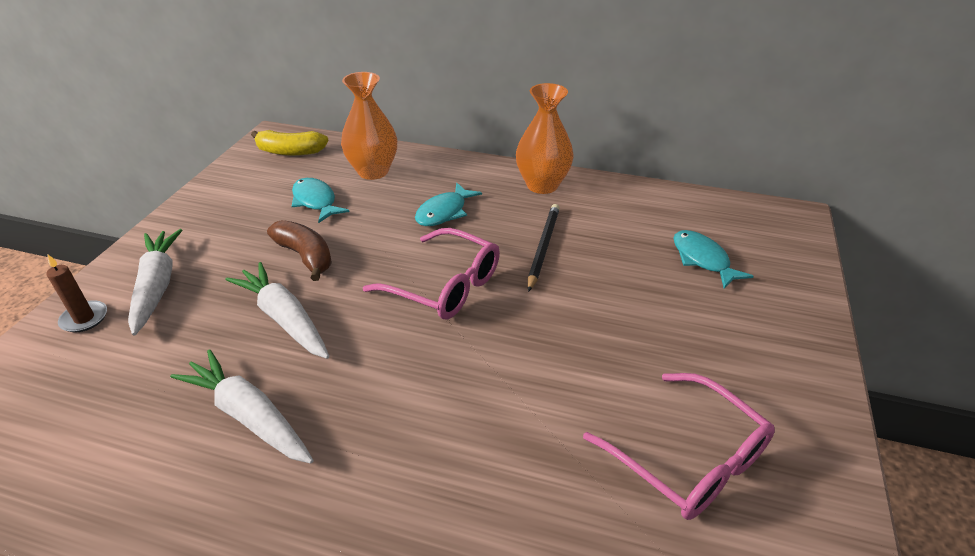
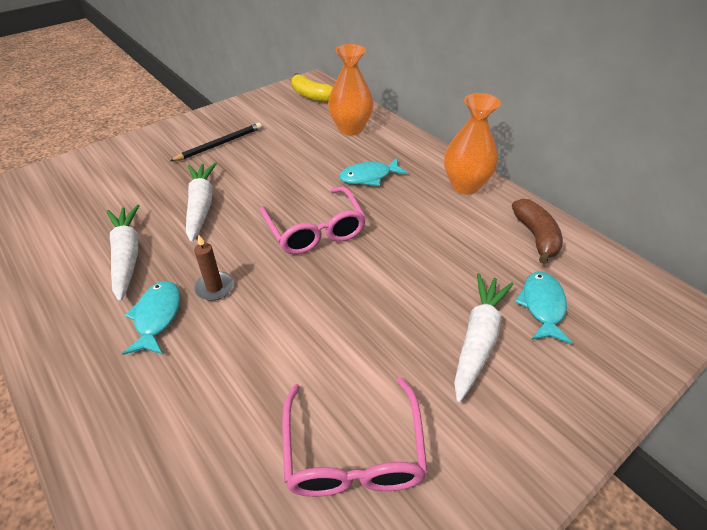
camera: 35 degrees right, 5 degrees up
(84, 318) = (110, 158): brown candle -> brown candle (214, 287)
(157, 286) = (158, 155): white carrot -> white carrot (478, 339)
(305, 256) = (251, 171): brown banana -> brown banana (536, 236)
(316, 201) = (294, 136): turquoise fish -> turquoise fish (157, 317)
(543, 247) = (414, 234): black pencil -> black pencil (220, 144)

